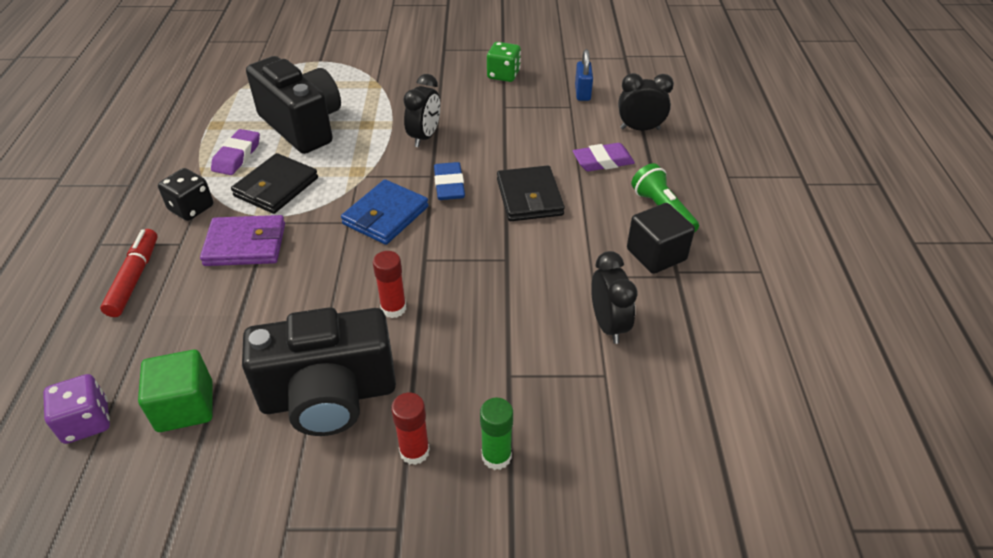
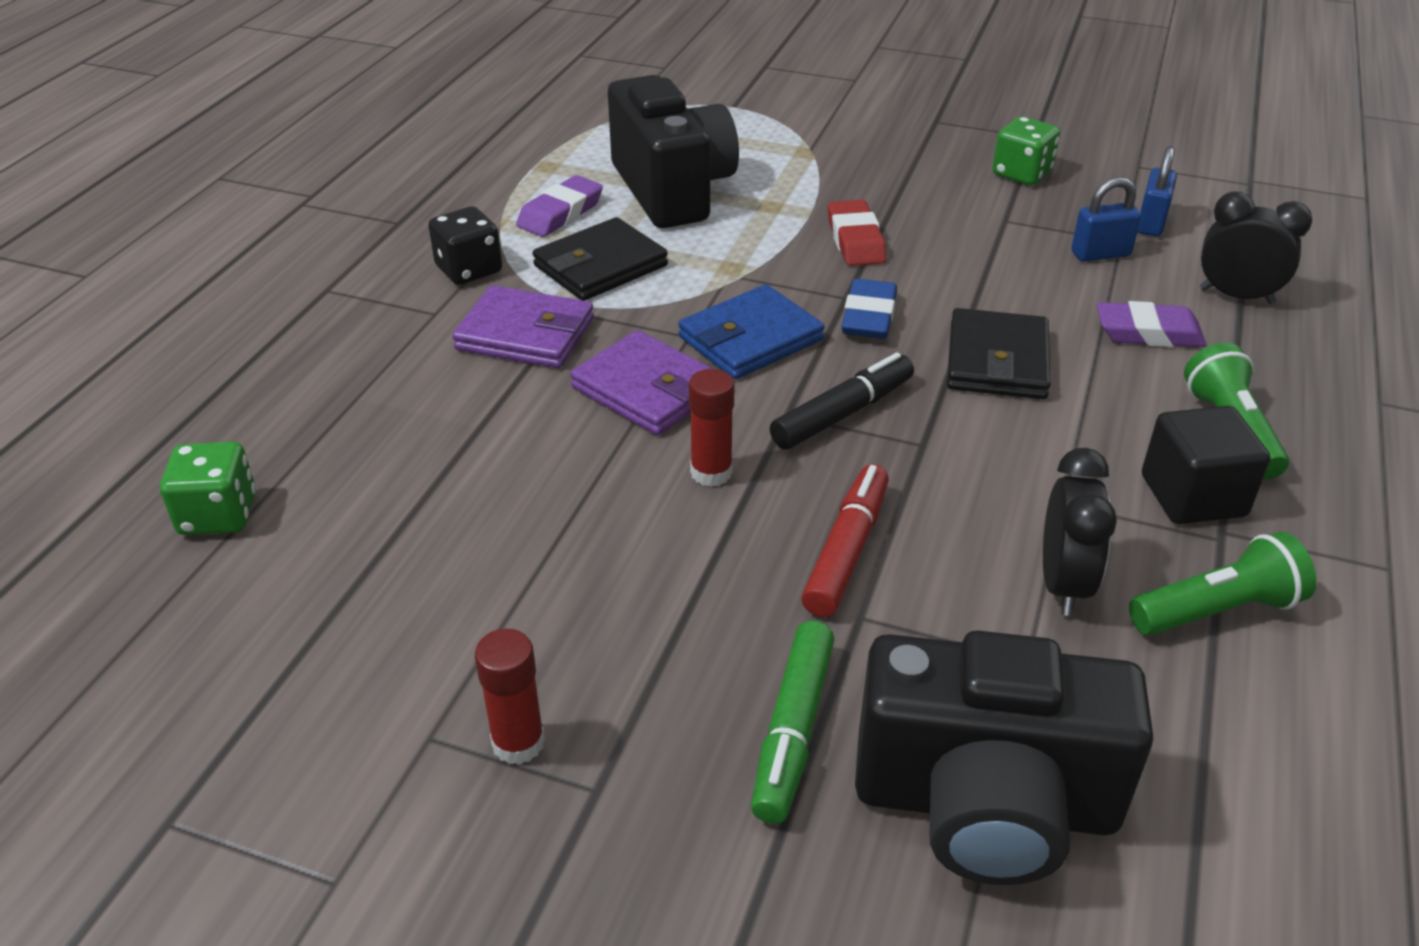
camera: 20 degrees right, 5 degrees down
(86, 422) = (218, 515): purple dice -> green dice
(134, 278) = (355, 344): red marker -> red marker (846, 551)
(185, 406) = (356, 530): green cube -> none
(329, 396) = (564, 571): black camera -> black camera (985, 804)
(336, 264) = (647, 389): none -> purple wallet
(414, 451) = (664, 685): red glue stick -> red glue stick (518, 743)
(424, 137) = (855, 240): black clock -> red eraser
(456, 251) = (842, 413): none -> black marker
(496, 456) = (792, 731): green glue stick -> green marker
(562, 118) = (1100, 254): none -> blue padlock
(689, 318) = (1217, 610): none -> green flashlight

